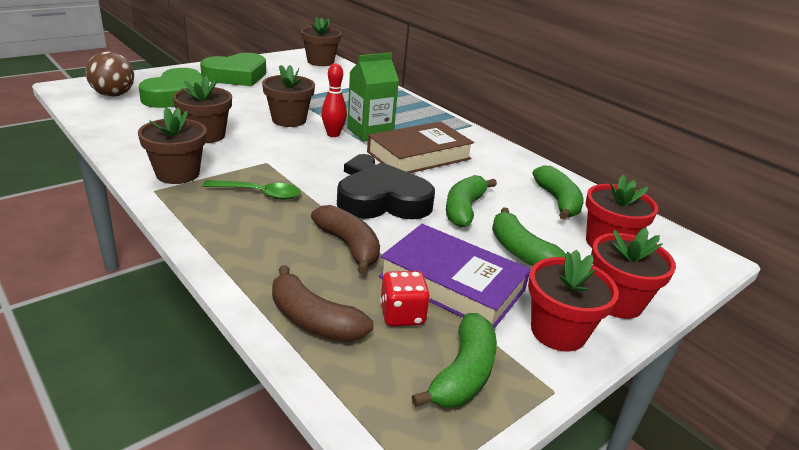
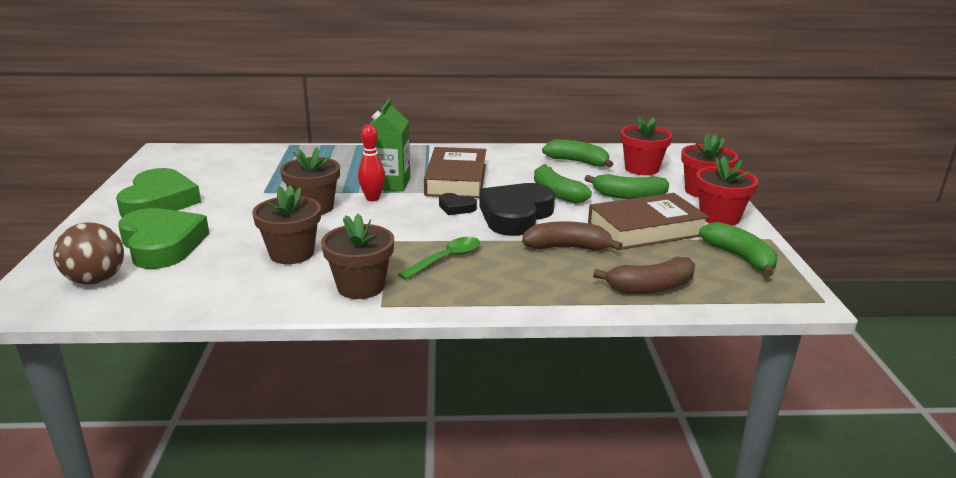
camera: 50 degrees left, 5 degrees down
(320, 62) = (193, 155): brown flower pot -> none
(402, 315) = (668, 256): red dice -> none
(452, 283) = (646, 229): purple book -> brown book

